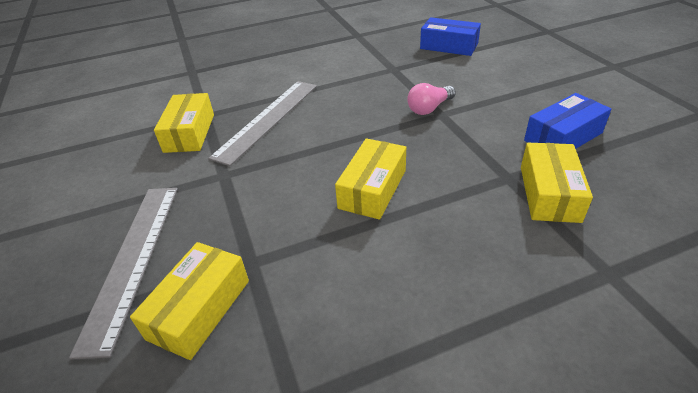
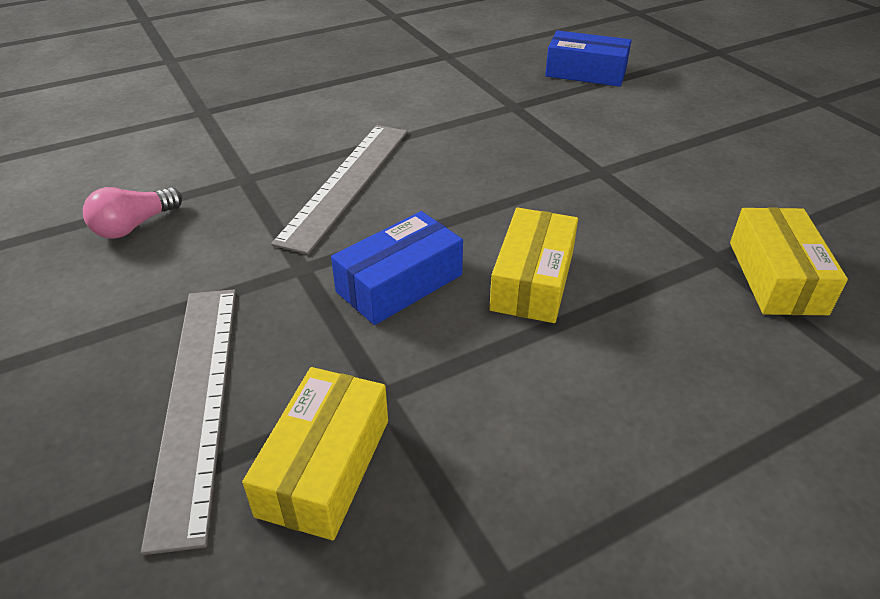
camera: 10 degrees left, 0 degrees up
(189, 133) = (228, 206): yellow box -> none
(429, 108) = (582, 163): pink light bulb -> pink light bulb (134, 226)
(563, 137) = (775, 199): blue box -> blue box (399, 283)

